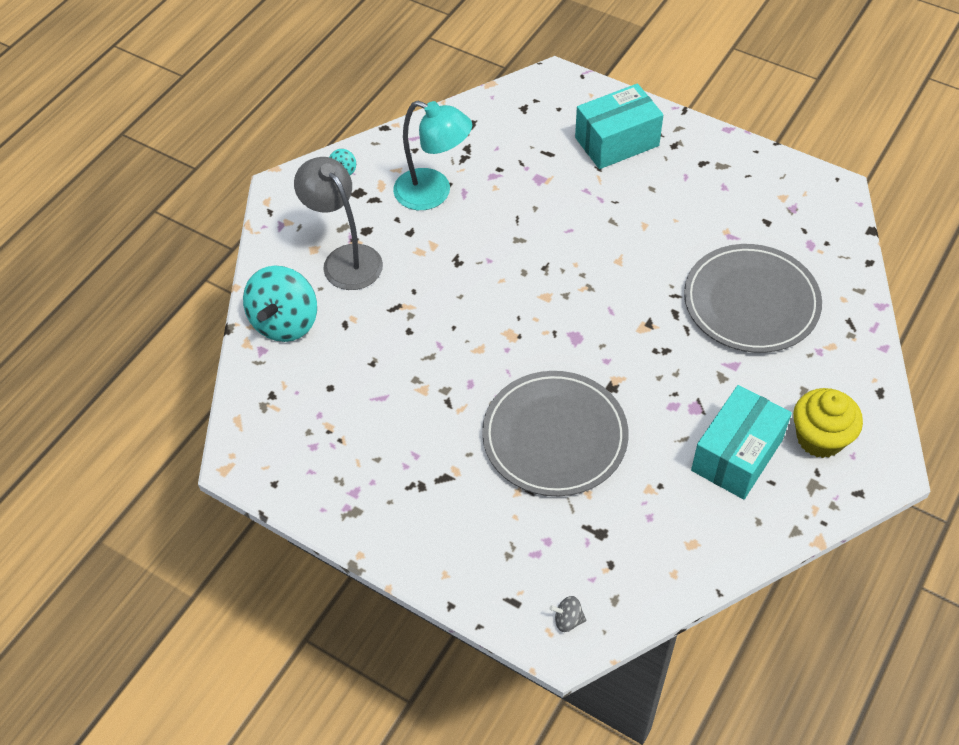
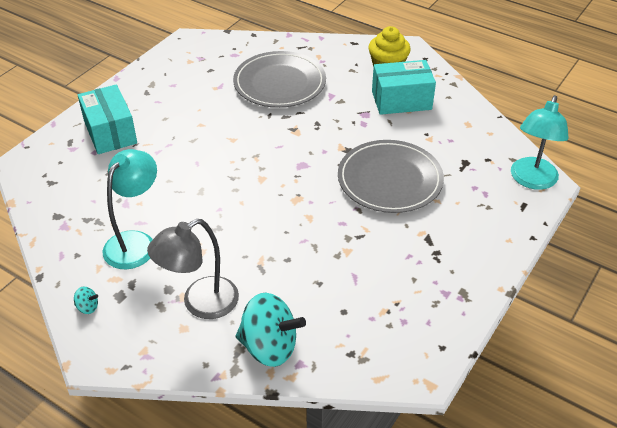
camera: 90 degrees left, 10 degrees down
(568, 620) = (531, 180): grey spinning top -> turquoise lamp
(737, 455) = (401, 100): turquoise box -> turquoise box turned 45 degrees counterclockwise

